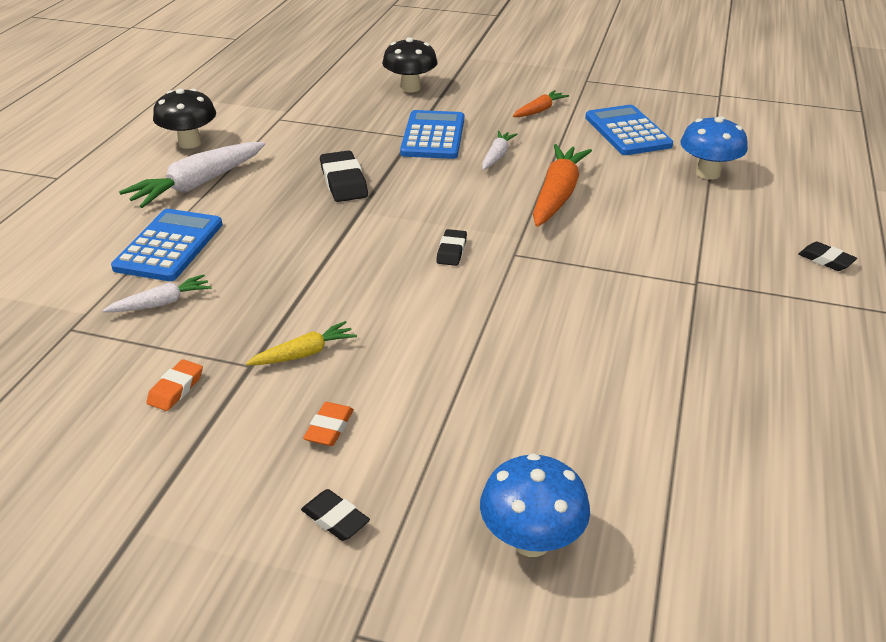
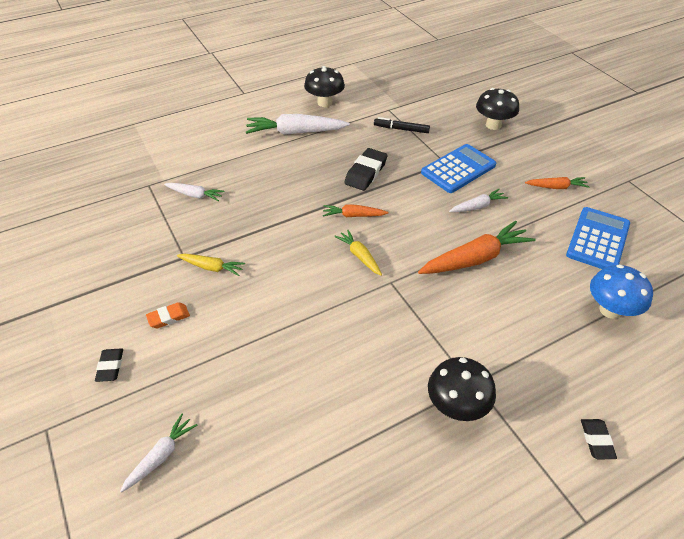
camera: 45 degrees right, 10 degrees up
(169, 246) = (238, 163): blue calculator -> none
(176, 389) = (143, 247): orange eraser -> none
(322, 129) = (401, 129): none -> black marker
(390, 223) = (353, 215): none -> orange carrot
(451, 251) = (359, 256): black eraser -> yellow carrot
(531, 540) = (161, 456): blue mushroom -> white carrot
(709, 305) = (456, 406): none -> black mushroom

